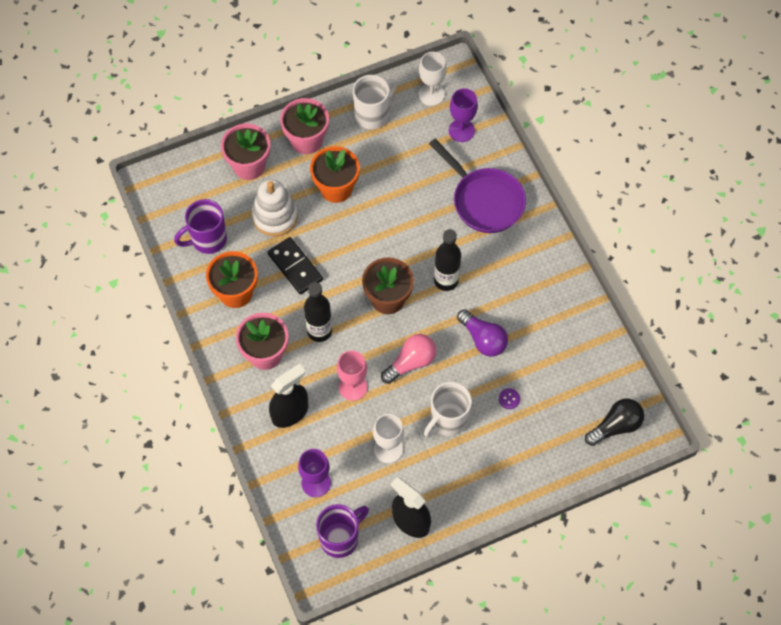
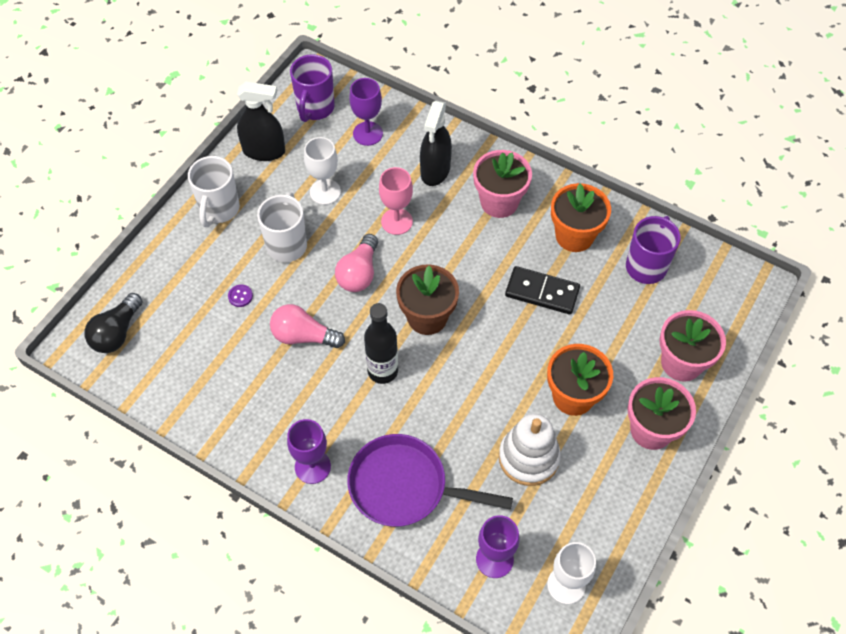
camera: 145 degrees right, 5 degrees down
(275, 216) = (606, 328): white stacking toy -> white stacking toy (528, 457)
(319, 331) = (467, 249): black bottle -> none
(373, 115) = (609, 510): white mug -> white mug (219, 209)
(483, 339) = (303, 336): purple light bulb -> pink light bulb
(534, 247) = (312, 466): none -> purple goblet

